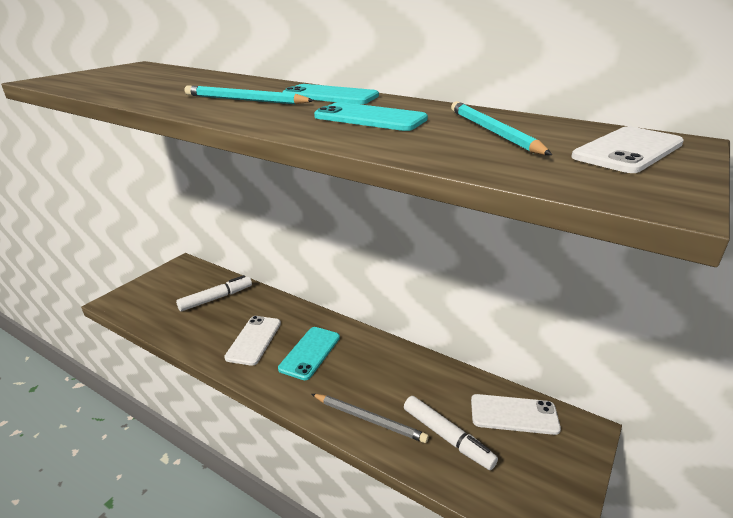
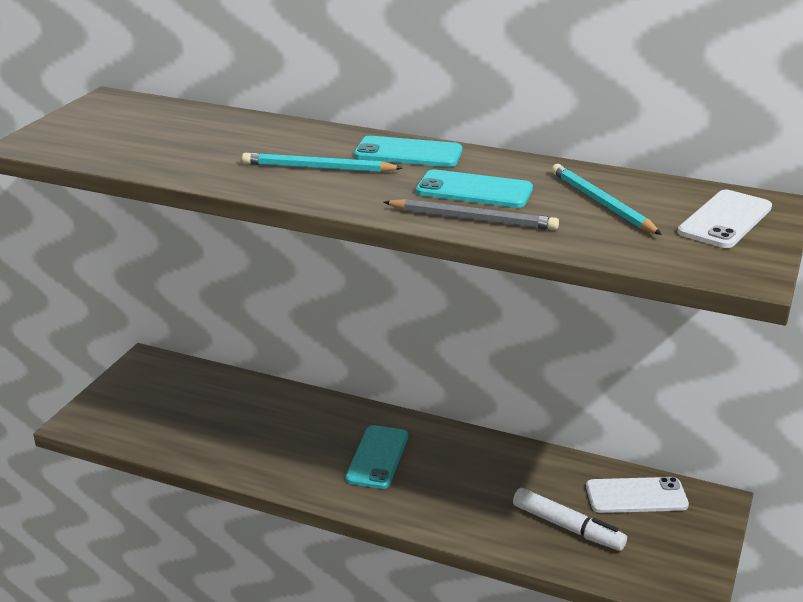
camera: 10 degrees left, 0 degrees up
(216, 298) = (220, 403): white marker -> none
(254, 340) = (299, 450): white phone -> none
(369, 419) = (475, 520): grey pencil -> grey pencil (473, 219)

